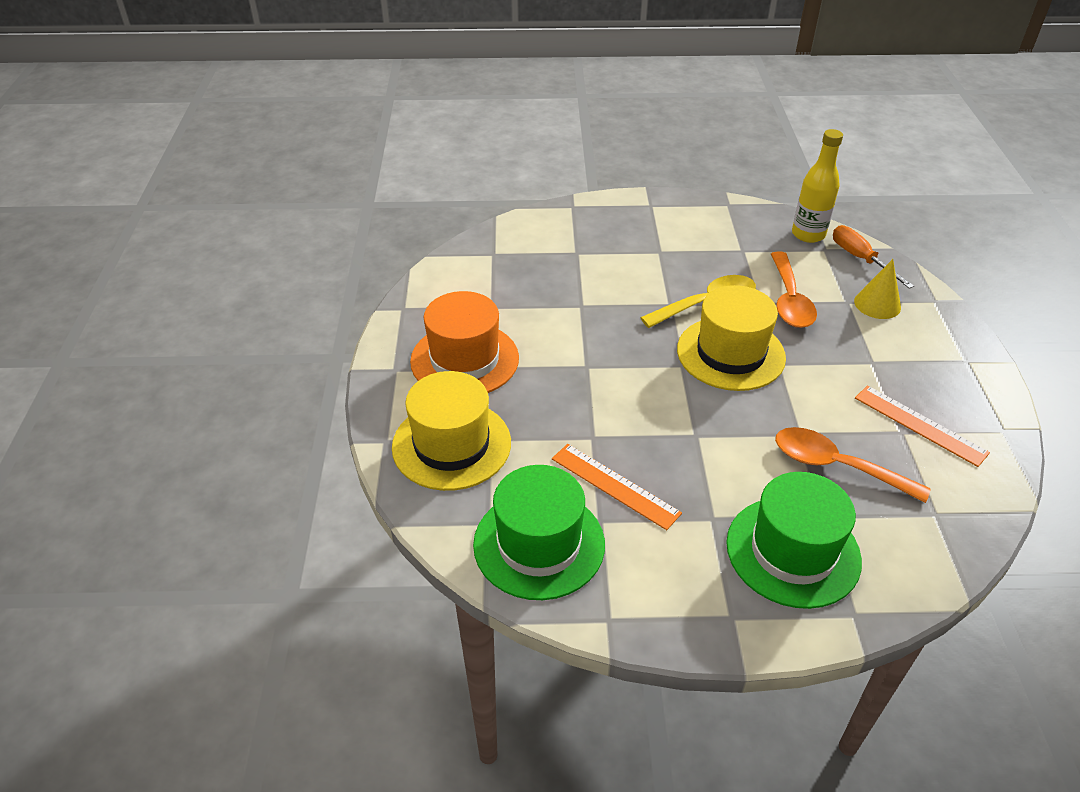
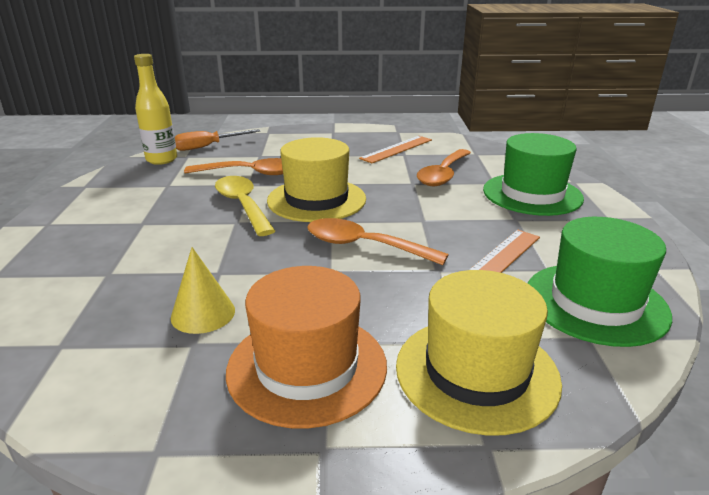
camera: 90 degrees left, 15 degrees down
(633, 388) = (364, 246): none -> orange spoon
(877, 304) = (266, 147): yellow cone -> yellow cone (203, 313)

